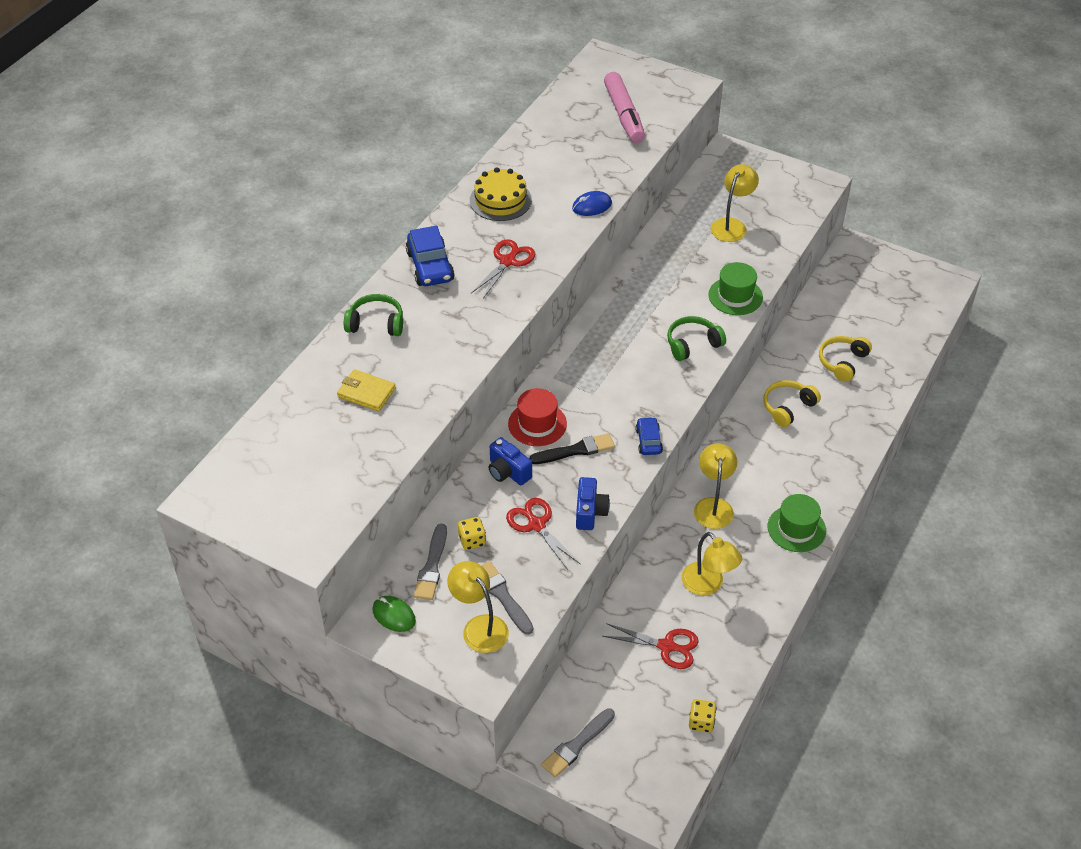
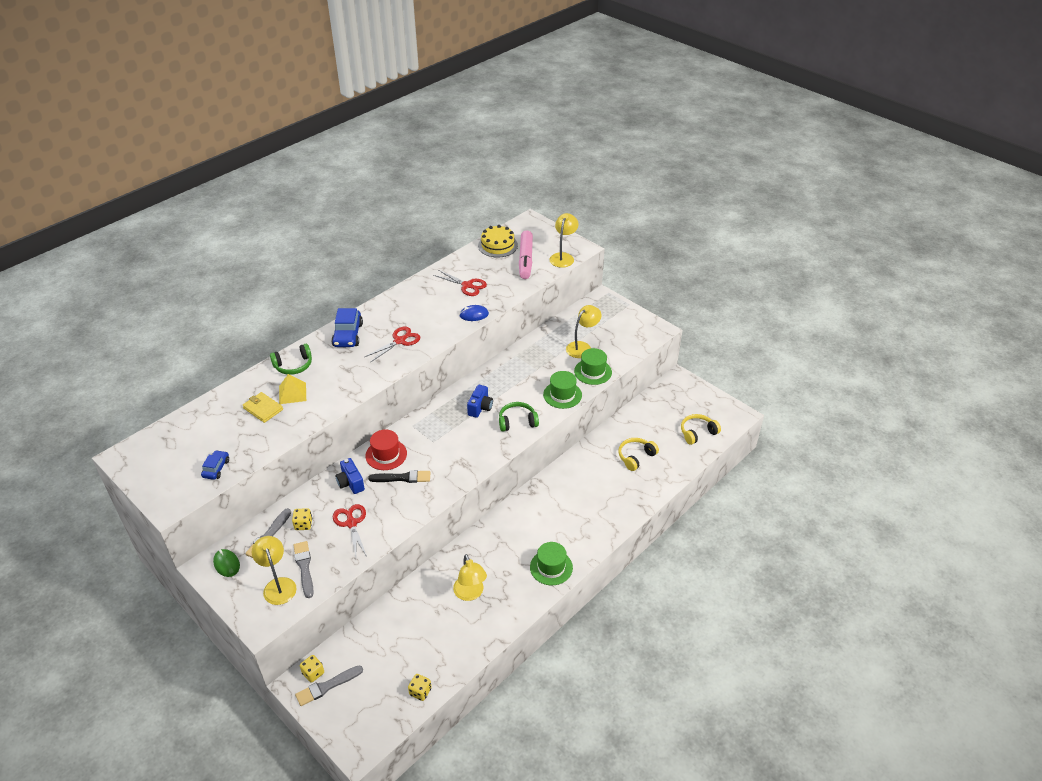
camera: 15 degrees right, 5 degrees down
(376, 323) = (293, 365): green headphones -> green headphones turned 135 degrees clockwise
(396, 363) = (292, 393): none -> yellow pyramid
(500, 200) = (416, 301): yellow cake -> yellow cake (497, 245)
(550, 733) = (313, 673): none -> yellow dice
(590, 512) = (391, 522): blue camera -> blue camera (480, 407)
(648, 441) = (455, 481): blue car -> blue car (216, 468)
(666, 646) = (421, 630): red scissors -> red scissors (467, 285)
(713, 506) = (499, 538): yellow lamp -> yellow lamp (563, 257)
(761, 257) = (593, 372): none -> green hat
(788, 408) = (583, 481): yellow headphones -> yellow headphones (697, 433)

